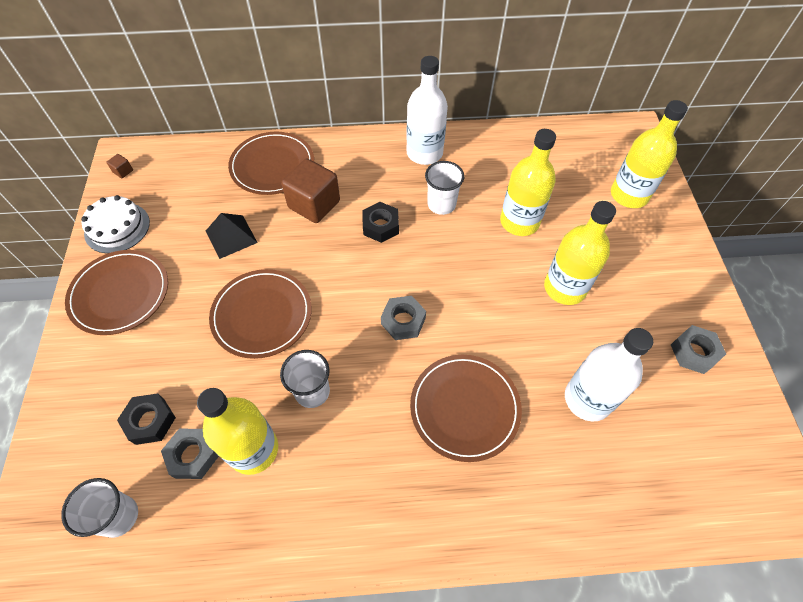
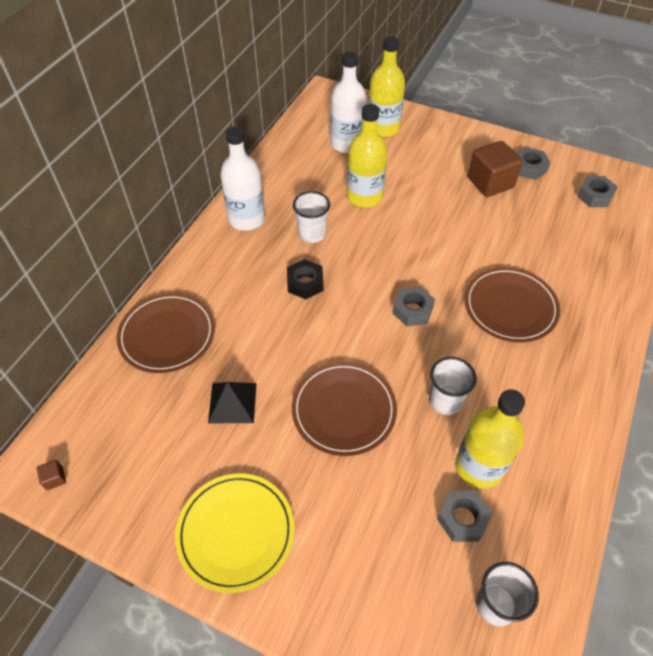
camera: 60 degrees left, 5 degrees down
(117, 227) = (138, 509): white cake -> none
(120, 294) = (236, 532): brown plate -> yellow plate
(150, 421) = (408, 546): black nut -> none
(314, 204) = (243, 321): brown cube -> brown cube (490, 183)
(564, 288) = (441, 202): yellow bottle -> none
(587, 399) = (536, 236): white bottle -> white bottle (347, 144)
(710, 442) = (594, 196): none -> grey nut

